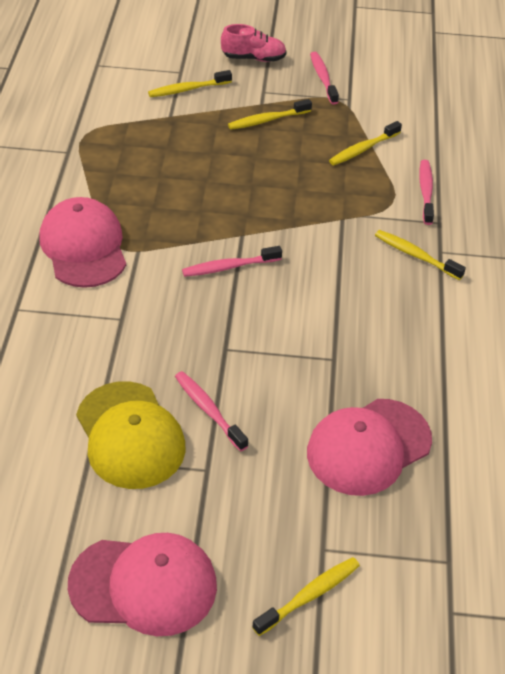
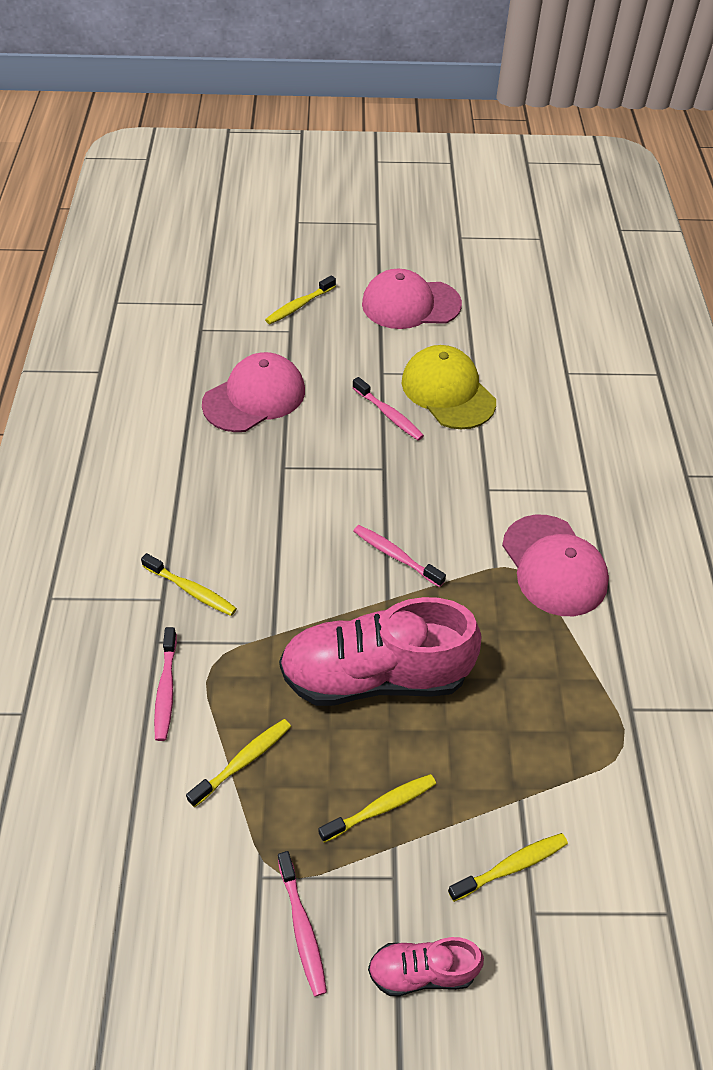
camera: 175 degrees right, 5 degrees up
(229, 267) = (395, 555): pink toothbrush -> pink toothbrush turned 120 degrees counterclockwise
(261, 186) = (375, 675): none -> pink shoe

